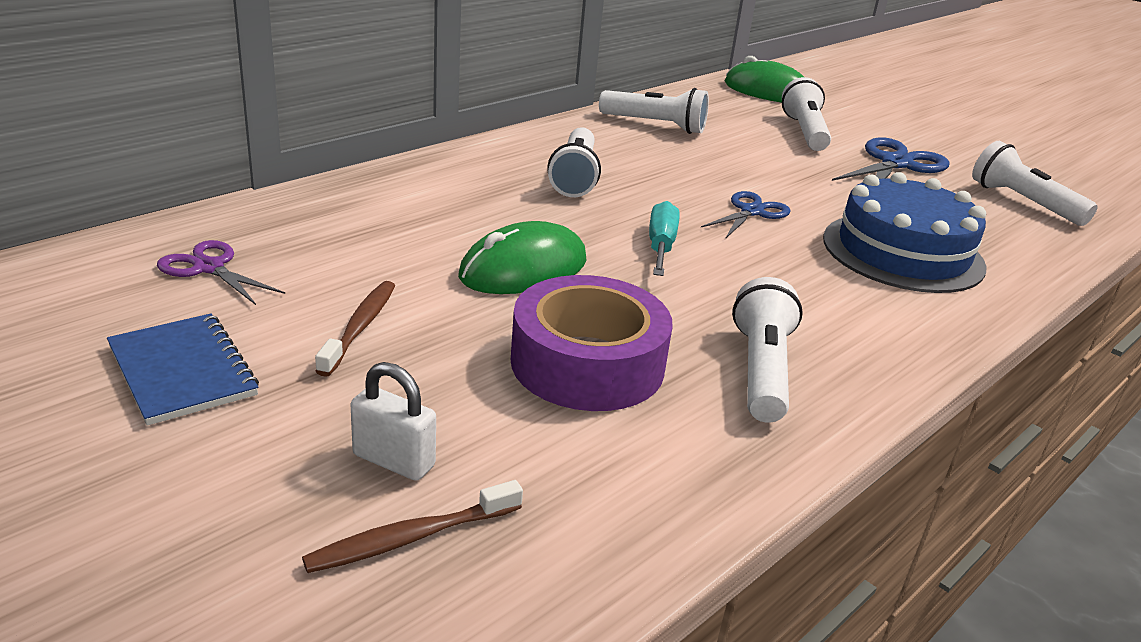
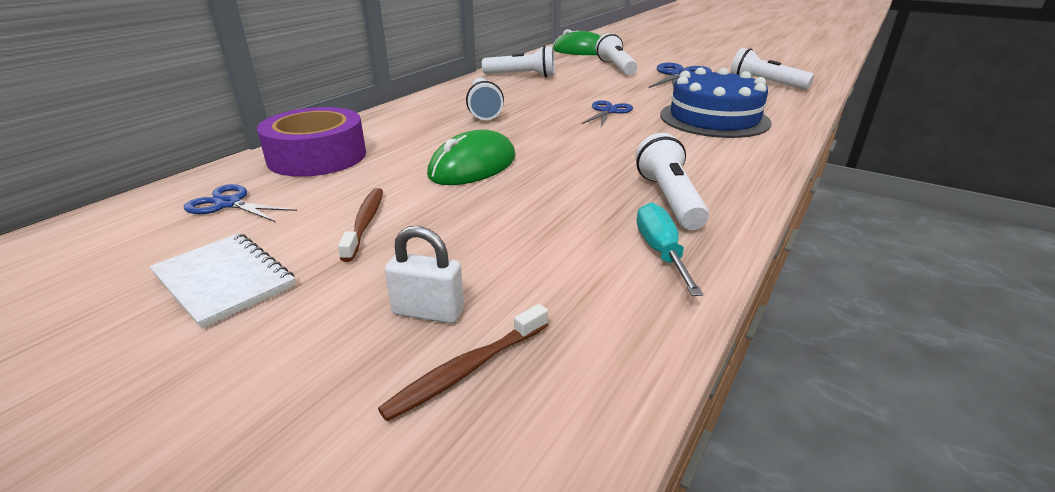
camera: 10 degrees left, 0 degrees up
(182, 371) = (224, 280): blue notebook -> white notebook
(209, 268) = (229, 204): purple scissors -> blue scissors
(587, 363) = (547, 216): purple tape -> purple tape (317, 156)
(661, 246) = (560, 138): turquoise screwdriver -> turquoise screwdriver (661, 252)

